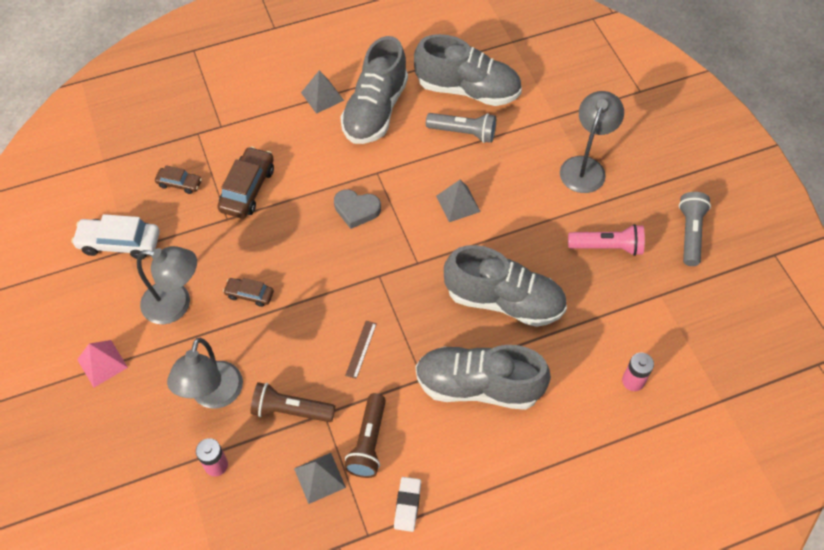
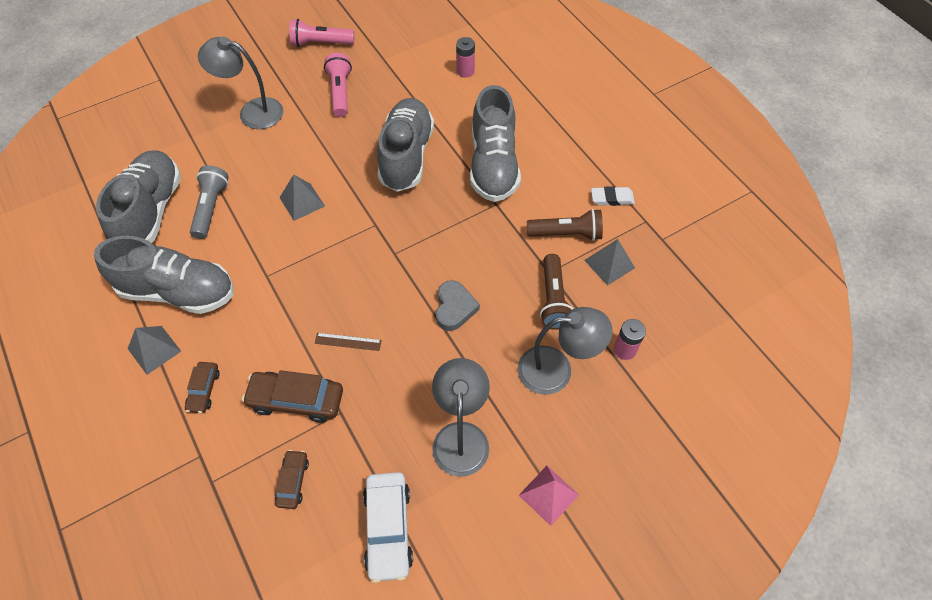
camera: 100 degrees left, 0 degrees up
(249, 294) = (435, 364): brown car -> brown car (204, 390)
(356, 210) = (317, 286): grey heart -> grey heart (454, 308)
(361, 349) = (477, 254): brown ruler -> brown ruler (348, 341)
(690, 233) = (320, 43): grey flashlight -> pink flashlight

